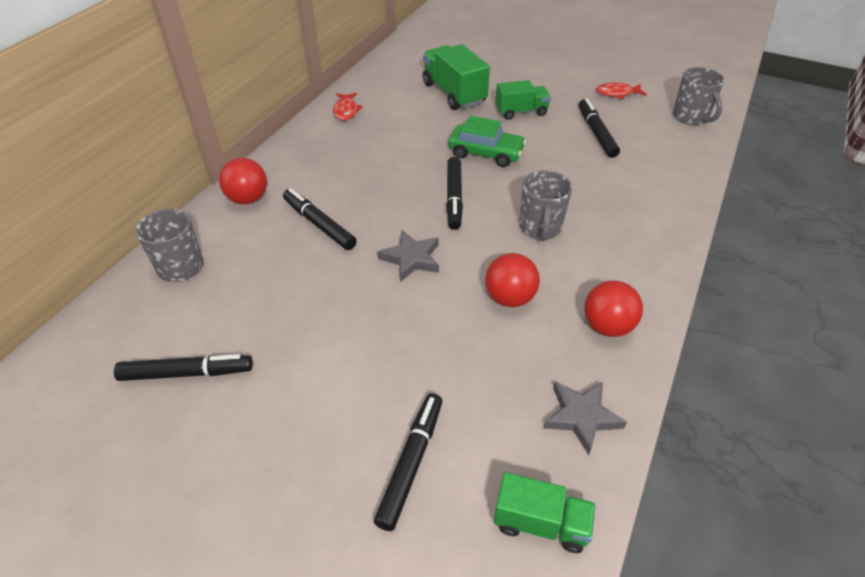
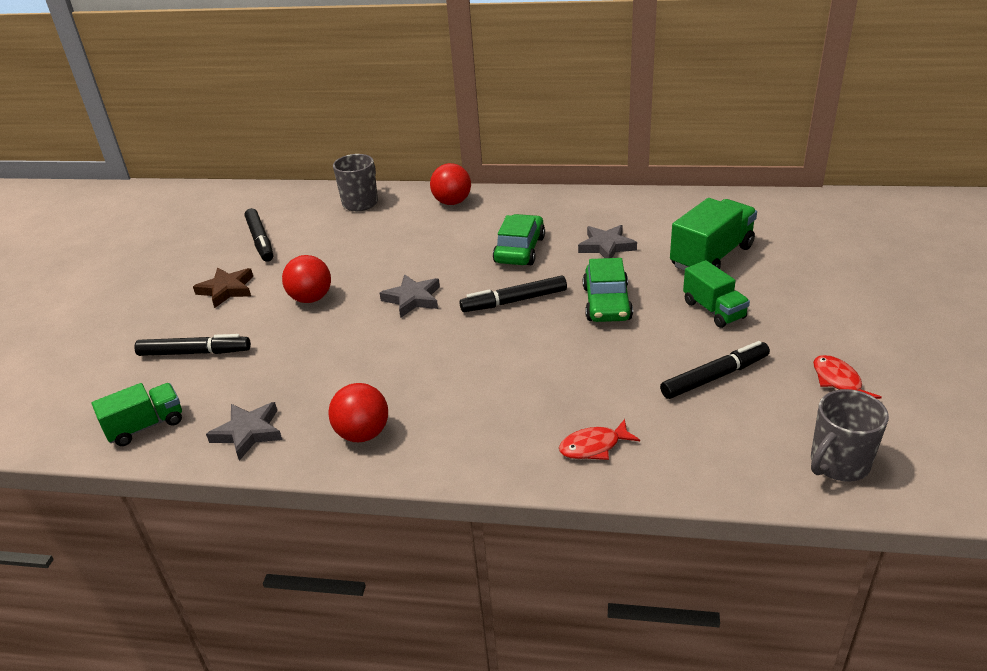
camera: 75 degrees right, 10 degrees down
(285, 419) = (227, 290): none -> brown star
(319, 224) = (436, 242): black marker -> none
(346, 111) = (618, 205): red fish -> red fish (594, 446)
(374, 177) = (520, 250): none -> green car
(404, 132) = (606, 246): none -> grey star
(509, 298) = (381, 365): red ball -> red ball (311, 298)
(540, 228) = (494, 365): grey mug -> none
(540, 523) = (146, 426): green truck -> green truck turned 120 degrees counterclockwise

